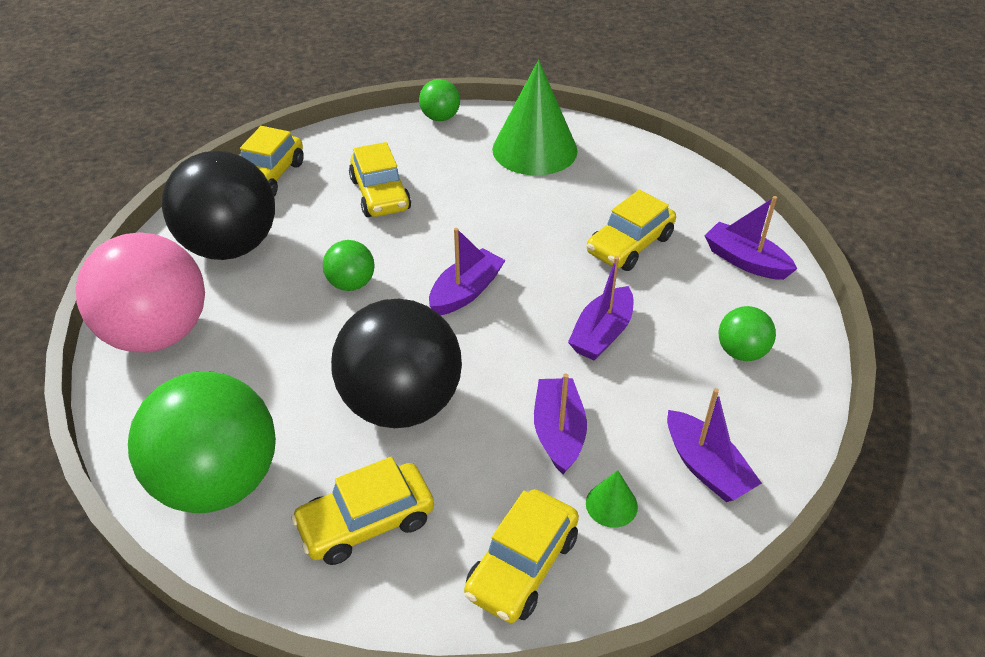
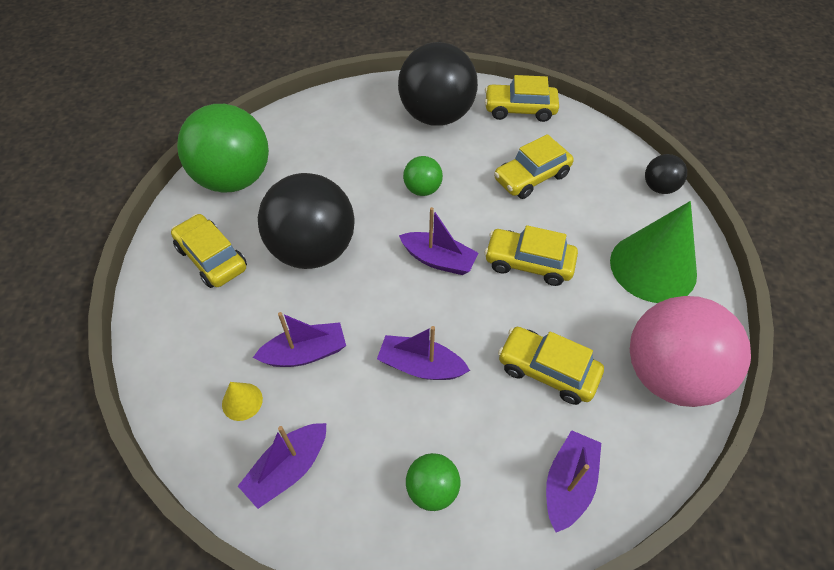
camera: 75 degrees right, 10 degrees up
(158, 334) = (344, 112): pink ball -> pink ball (668, 374)
(440, 118) = (659, 187): green ball -> black ball
(522, 565) = (185, 352): yellow car -> yellow car (528, 263)
(611, 504) = (242, 401): green cone -> yellow cone

